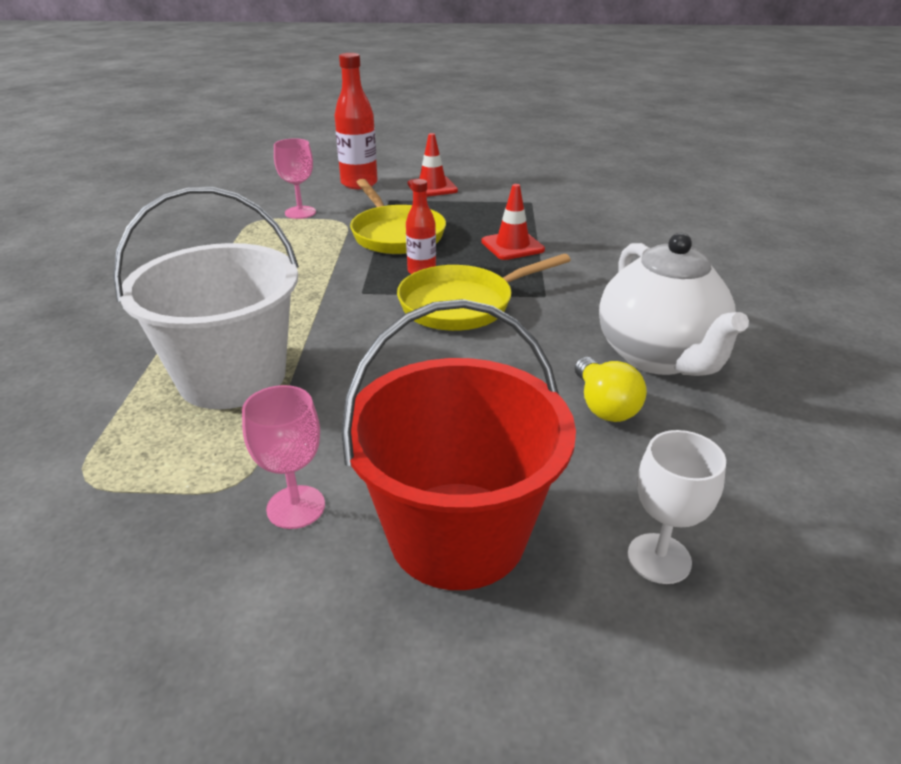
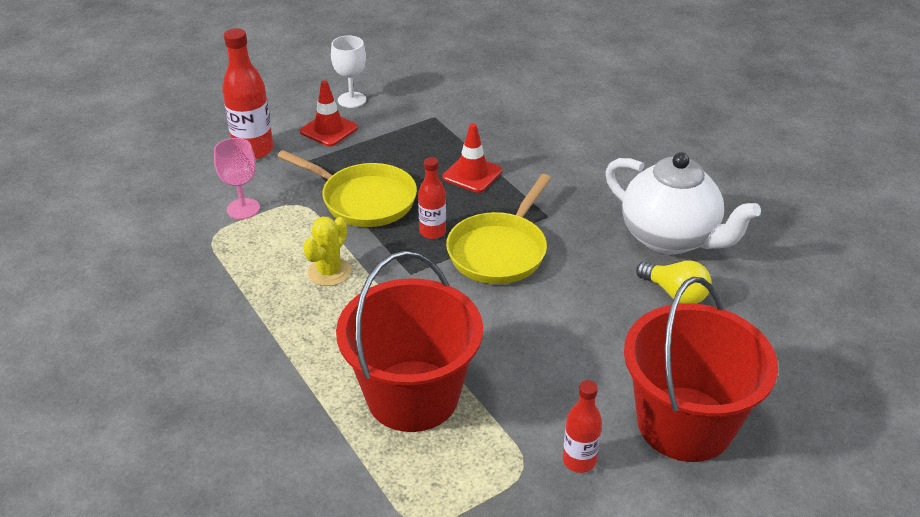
camera: 35 degrees left, 5 degrees up
(232, 377) = (412, 396): white bucket -> red bucket
(296, 507) = (579, 461): pink goblet -> red bottle
(300, 269) = (329, 272): none -> yellow cactus
(659, 558) = (792, 379): white goblet -> white goblet (352, 100)

